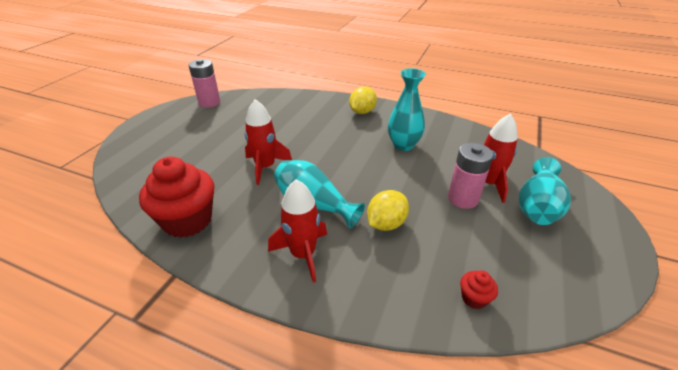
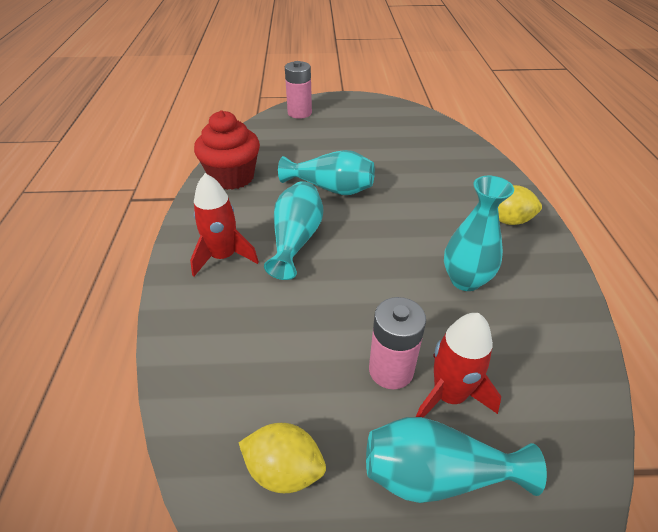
camera: 65 degrees right, 5 degrees up
(209, 102) = (407, 114): pink battery -> pink battery (299, 113)
(265, 167) = (331, 188): red rocket -> turquoise vase
(386, 224) = (297, 304): yellow lemon -> yellow lemon (284, 469)
(474, 298) = (215, 411): red cupcake -> none

